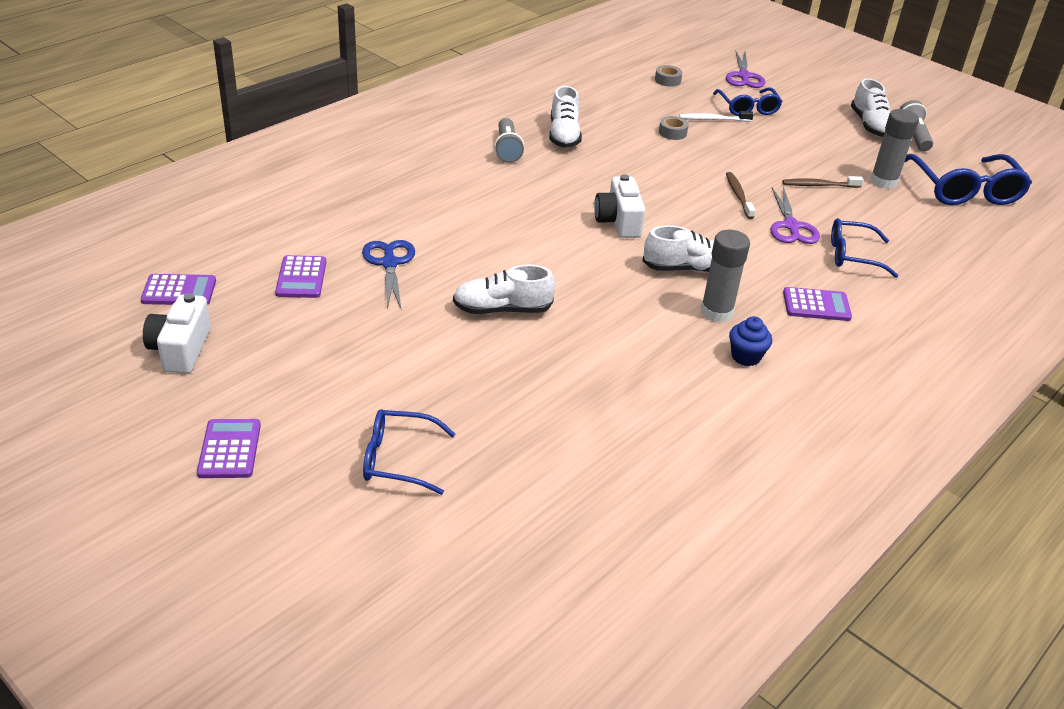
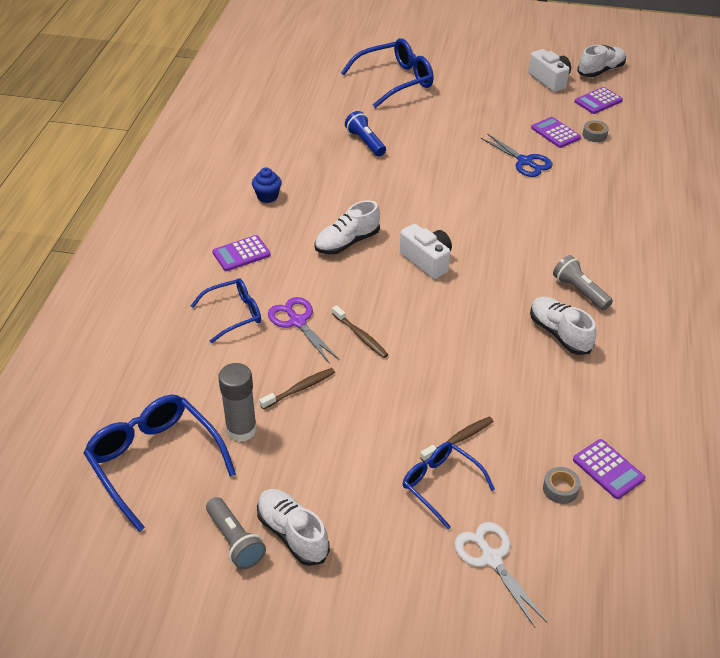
camera: 150 degrees right, 5 degrees up
(229, 449) = (467, 58): purple calculator -> purple calculator (608, 469)
(398, 459) = (395, 81): blue glasses -> blue glasses, size x1.61
(502, 309) = (430, 163): white shoe -> white shoe (600, 71)
(554, 373) = (365, 142): none -> blue flashlight
(672, 132) = (478, 393): grey tape -> grey tape (594, 135)
(713, 119) = (458, 439): white toothbrush -> brown toothbrush
(716, 312) = (304, 218): grey glue stick -> none
(744, 76) = (491, 558): purple scissors -> white scissors

